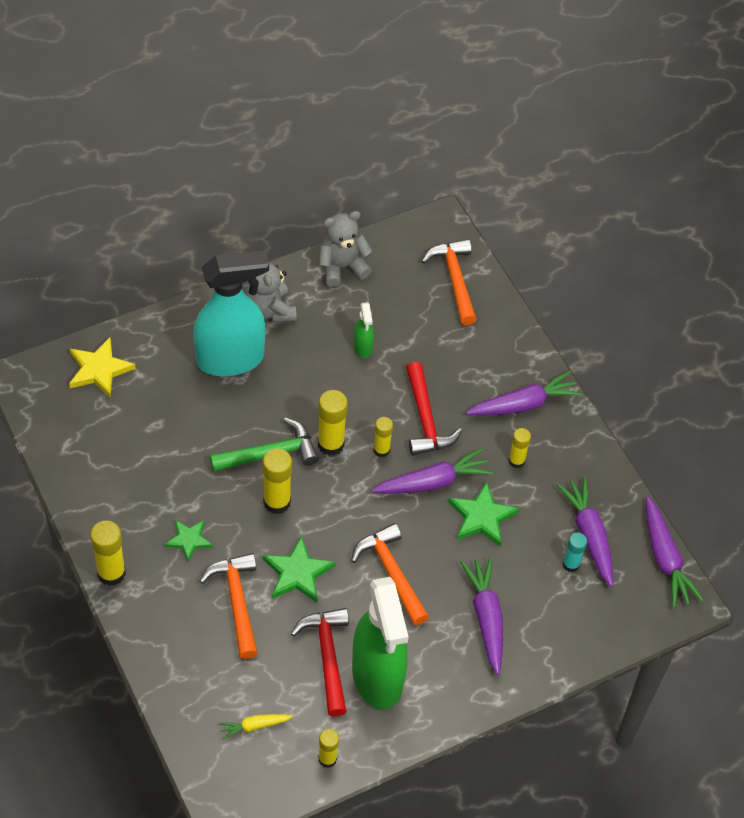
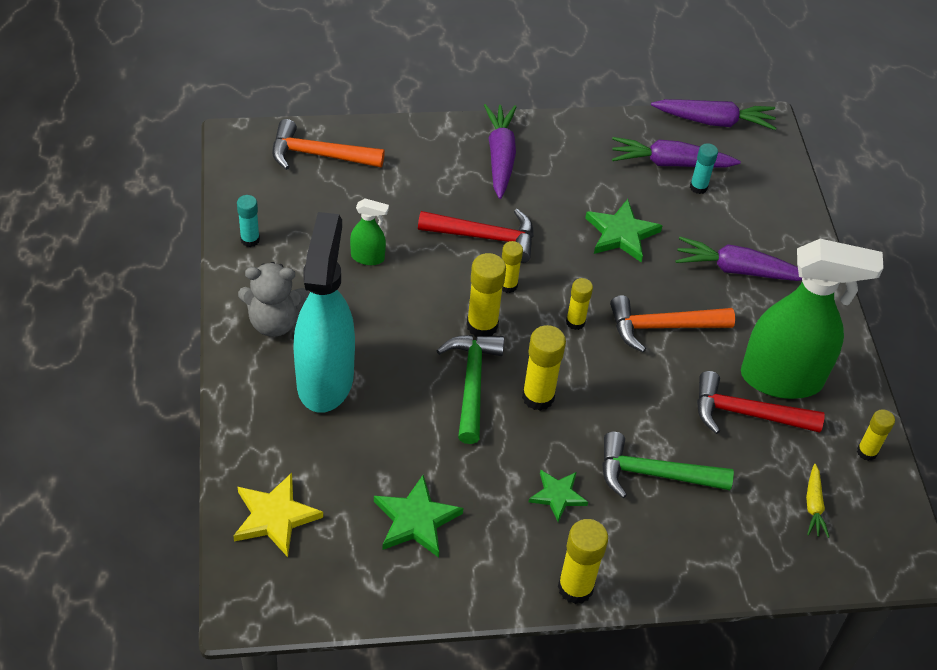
camera: 70 degrees left, 5 degrees down
(237, 602) = (654, 474): orange hammer -> green hammer
(297, 573) = (636, 407): green star -> green star (416, 520)
(342, 267) = (250, 240): grey teddy bear -> turquoise glue stick
(432, 482) = (564, 257): purple carrot -> none
(516, 461) = (565, 185): yellow glue stick -> yellow glue stick (575, 322)

